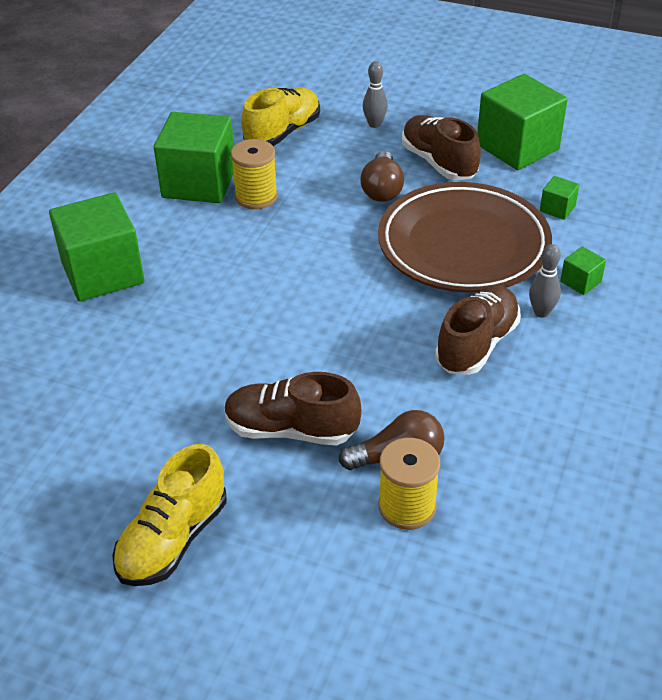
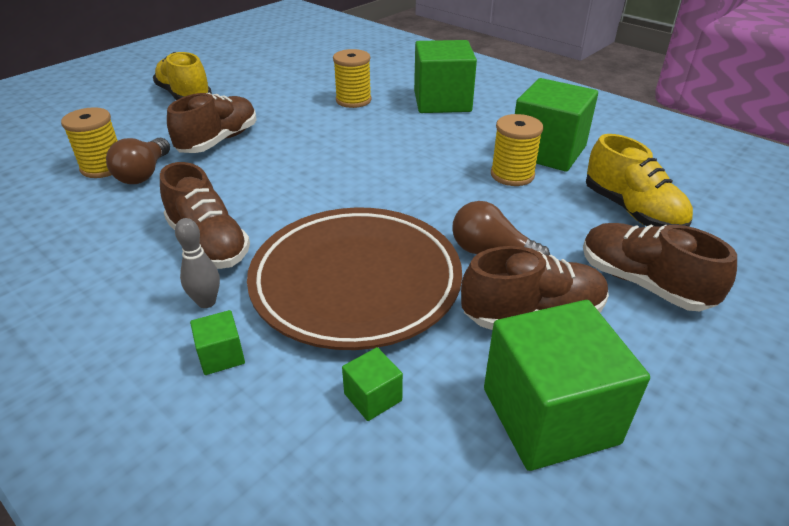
camera: 110 degrees right, 5 degrees down
(125, 349) = (353, 100): none -> yellow spool
(374, 124) = (642, 283): grey bowling pin -> brown shoe

